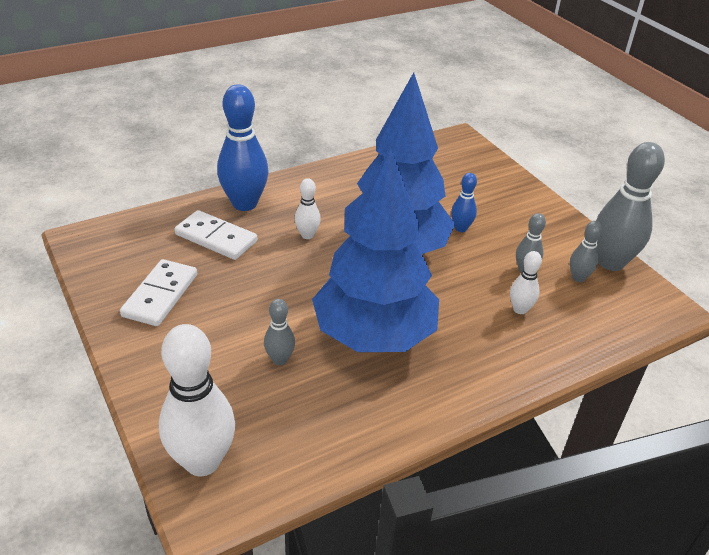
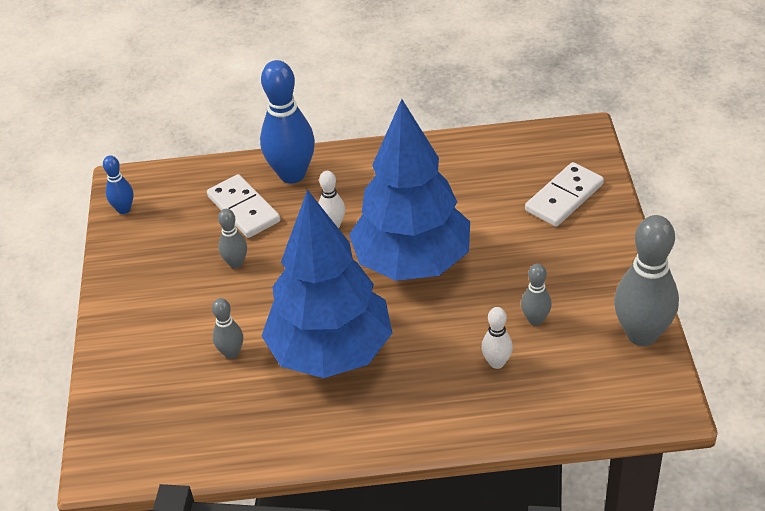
camera: 30 degrees right, 5 degrees up
(160, 295) = (163, 260): white domino -> white domino (564, 197)
(202, 461) = (119, 427): white bowling pin -> none
(461, 228) = (500, 253): blue bowling pin -> blue bowling pin (124, 209)
(578, 277) = (589, 343): grey bowling pin -> grey bowling pin (236, 263)

